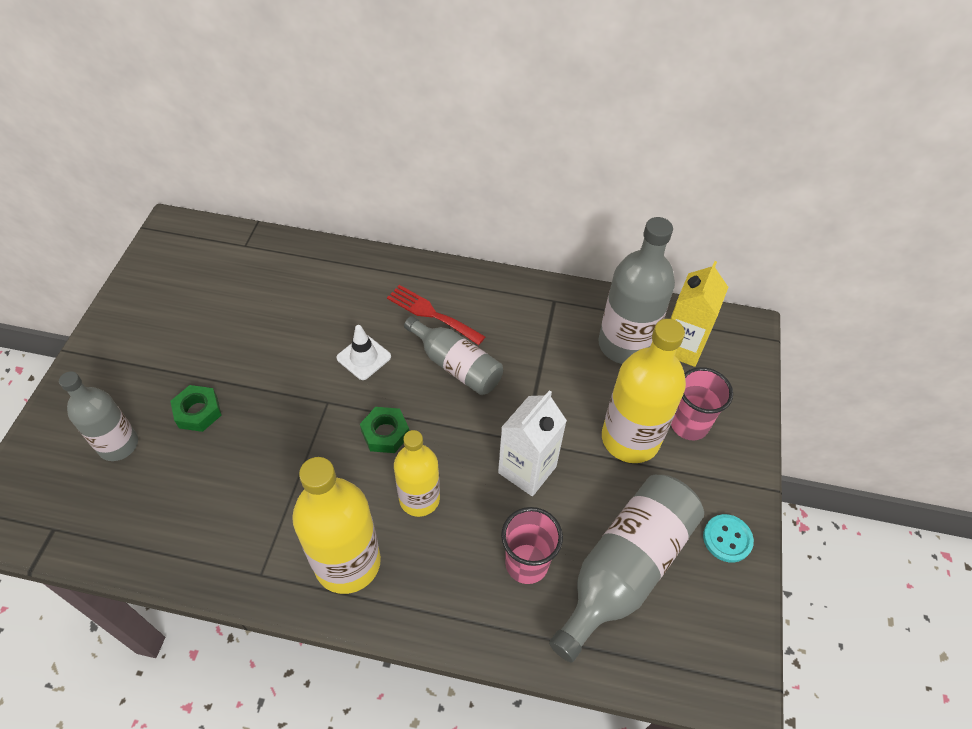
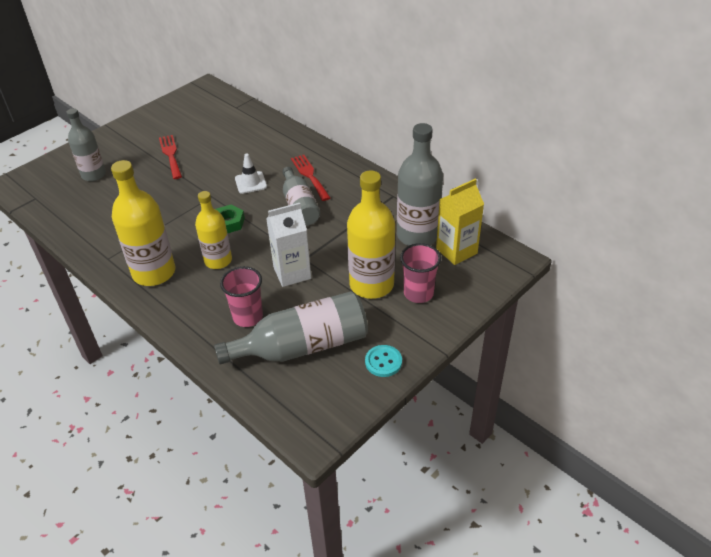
camera: 35 degrees right, 10 degrees down
(198, 412) = (143, 175): green nut -> none
(212, 360) = (171, 155): none -> red fork

